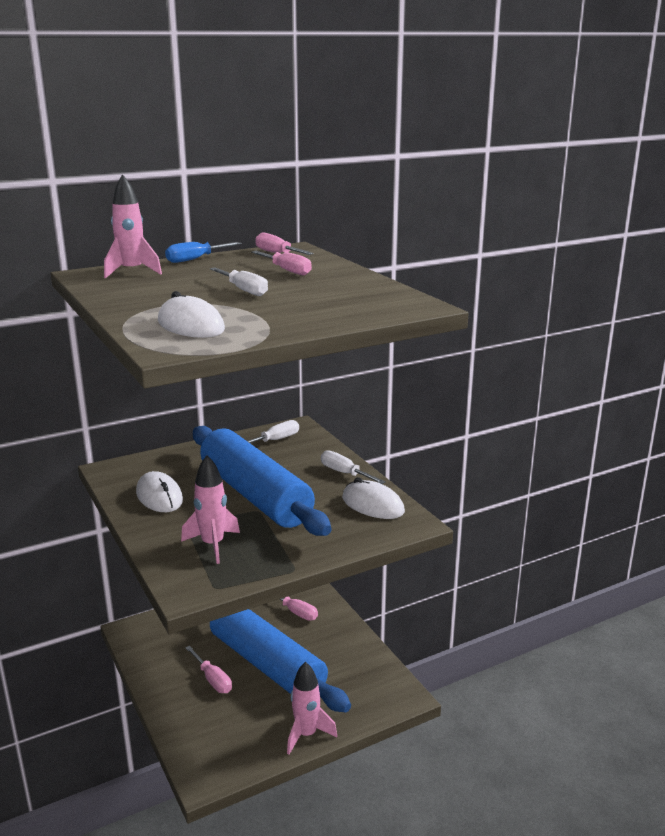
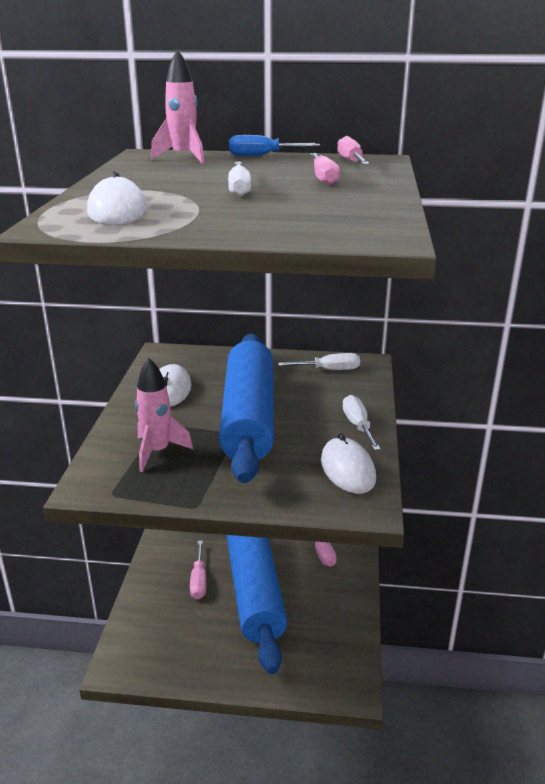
camera: 35 degrees right, 5 degrees up
(306, 734) = (229, 675): pink rocket -> none

